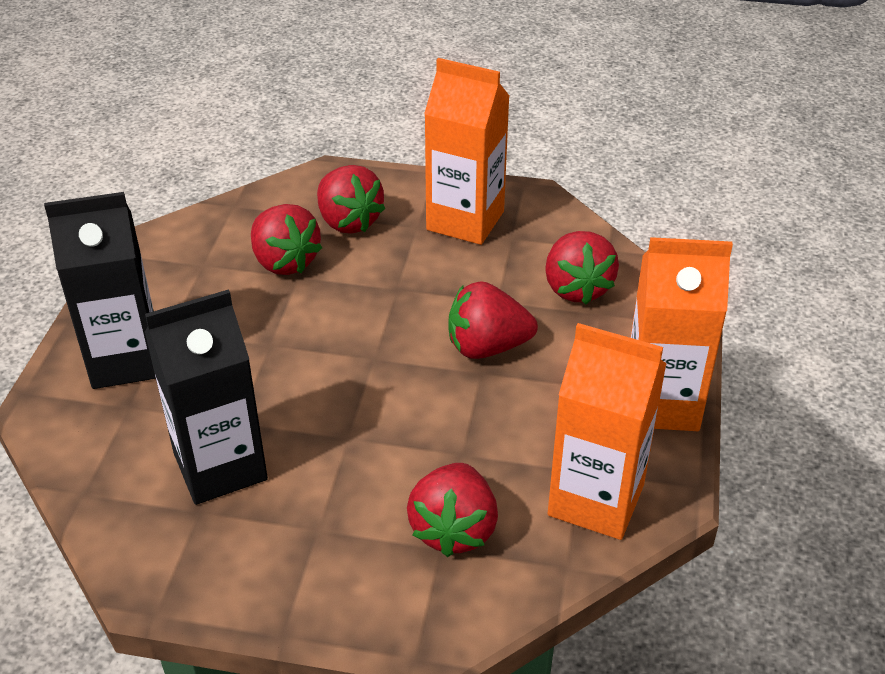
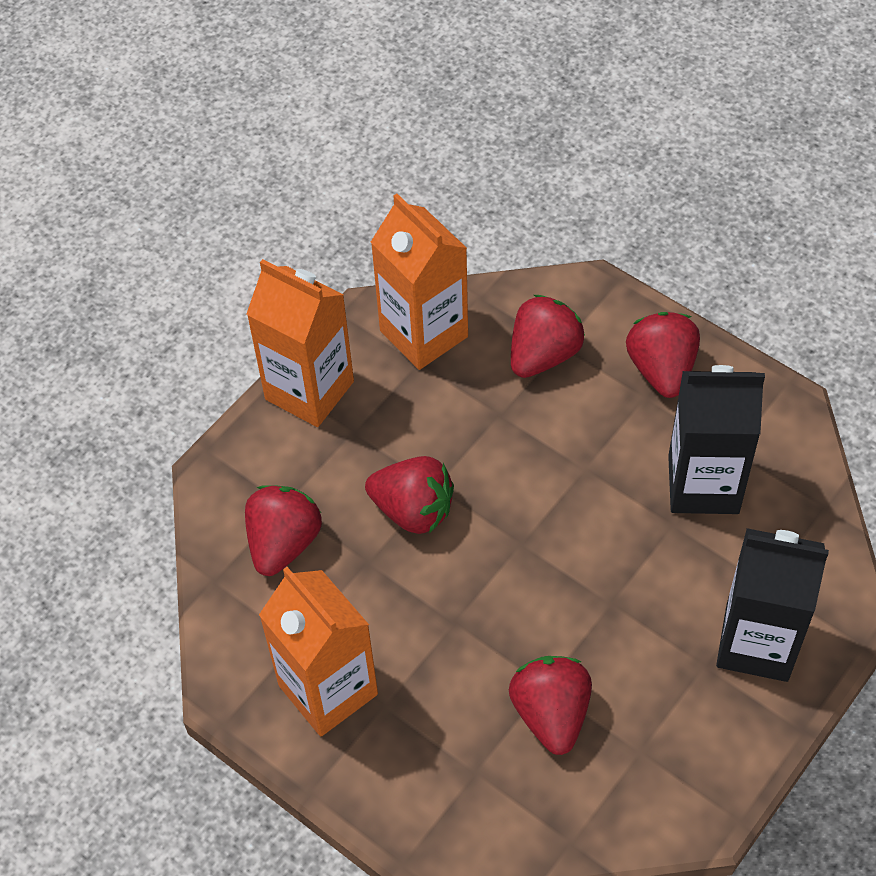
camera: 150 degrees left, 15 degrees up
(348, 221) = (453, 748): red strawberry -> red strawberry (661, 369)

